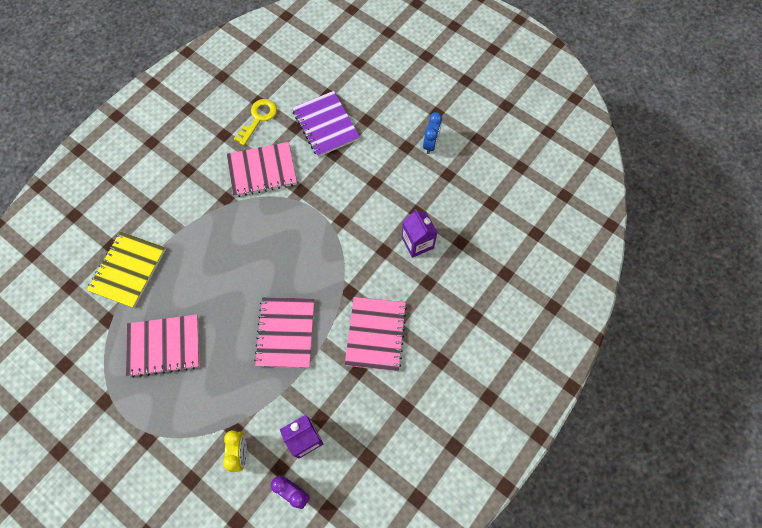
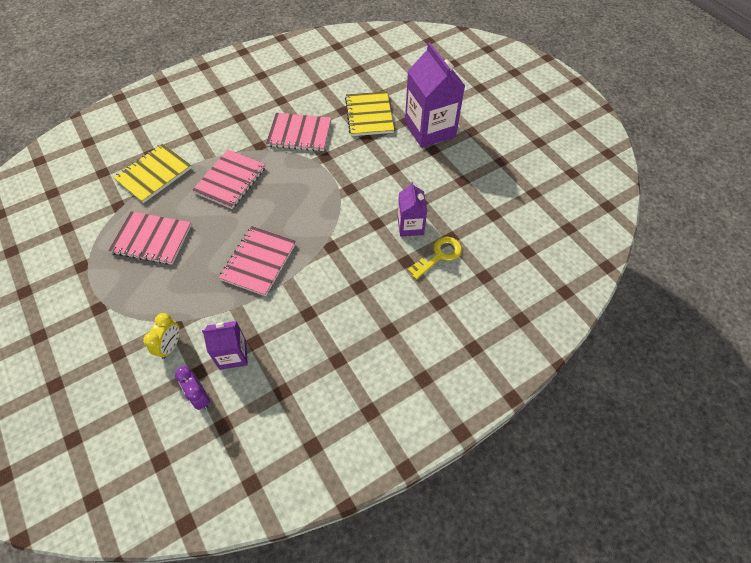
camera: 20 degrees right, 10 degrees down
(258, 118) = (314, 96): yellow key -> yellow key (439, 255)
(325, 125) = (369, 115): purple notebook -> yellow notebook
(376, 334) = (338, 288): pink notebook -> pink notebook (230, 180)
(394, 123) = (430, 129): none -> purple carton
(430, 144) = (456, 153): blue clock -> none

